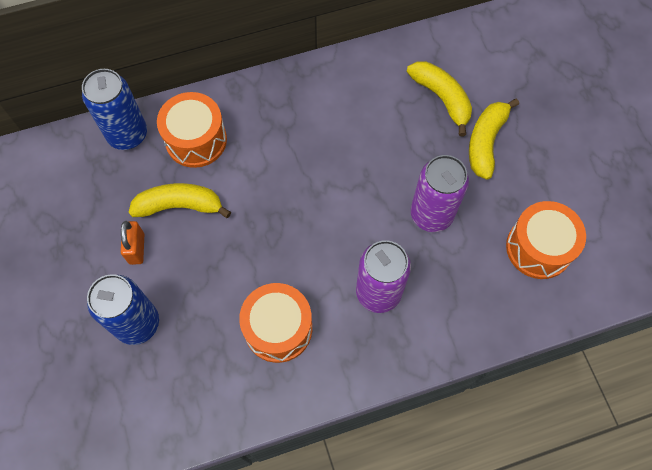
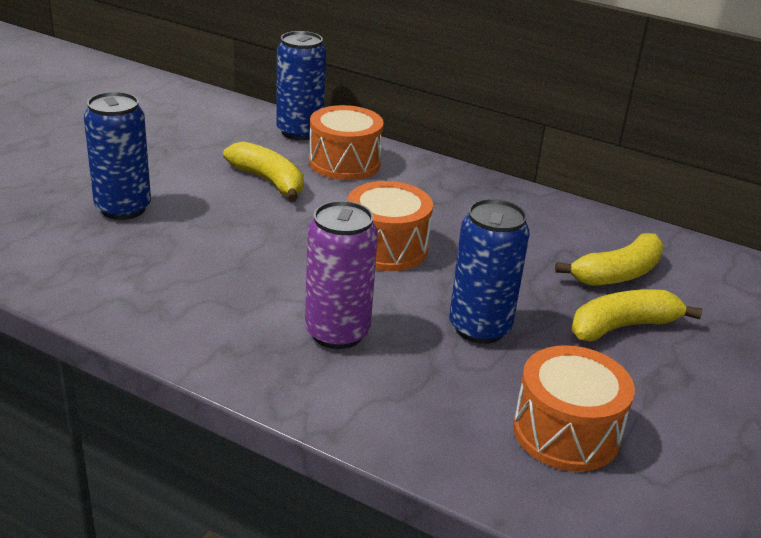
camera: 45 degrees right, 35 degrees down
(137, 248) = (197, 178): orange padlock -> none
(278, 328) = (213, 286): orange drum -> orange drum (386, 248)
(431, 214) = (479, 328): purple can -> blue can
(442, 98) = (617, 274): yellow banana -> yellow banana turned 45 degrees clockwise

